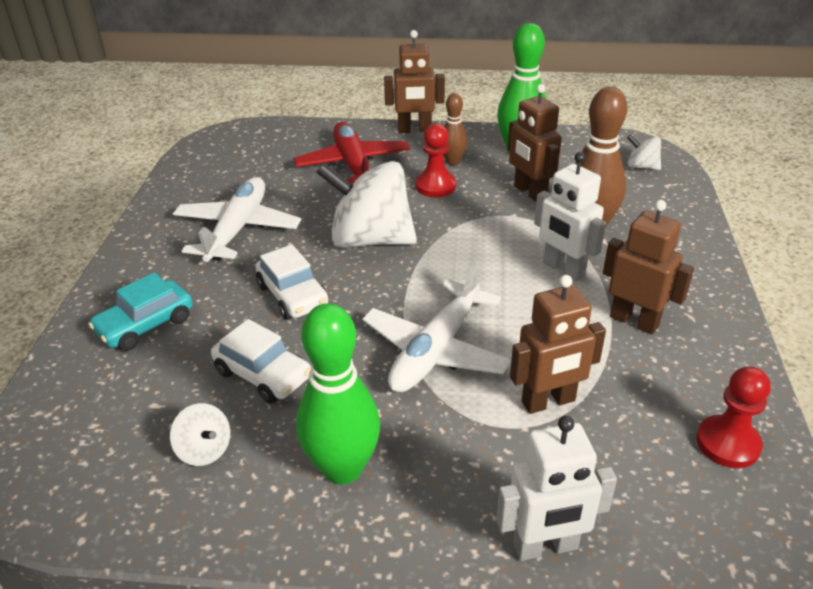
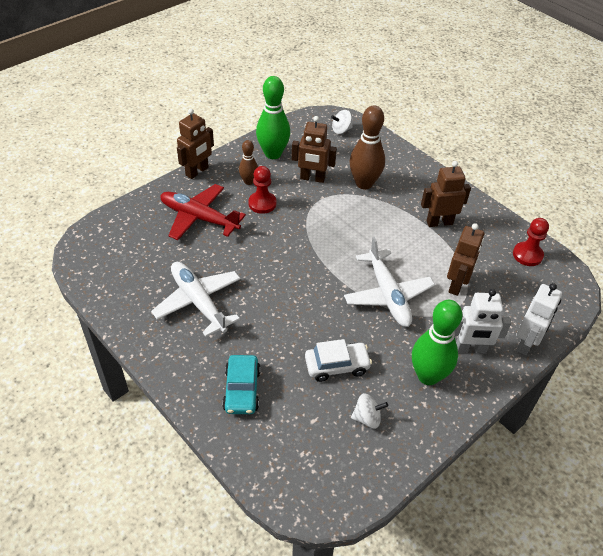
camera: 50 degrees left, 10 degrees up
(293, 295) = (288, 317): white car -> none
(370, 240) = (277, 258): white spinning top -> none
(563, 269) = (382, 214): white robot -> white robot (470, 349)

